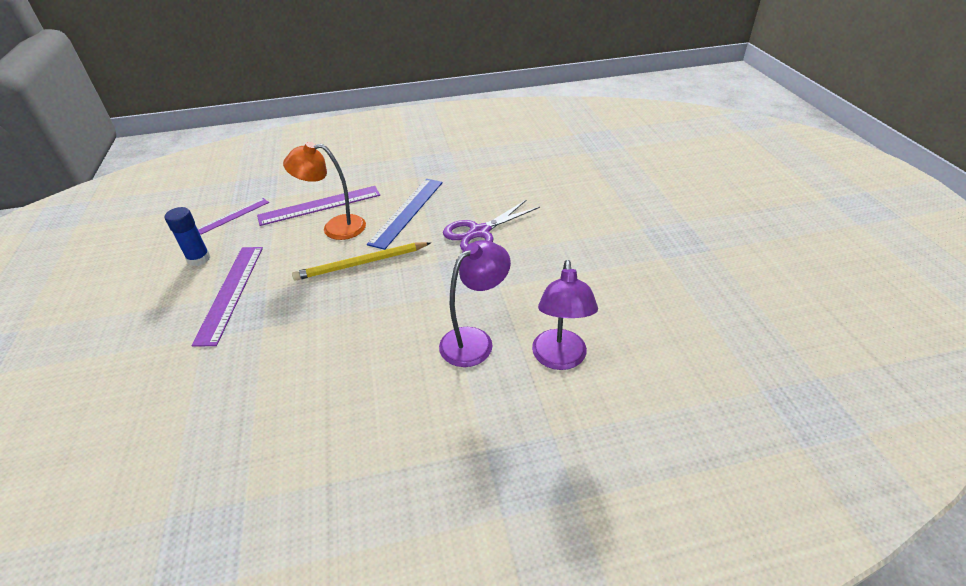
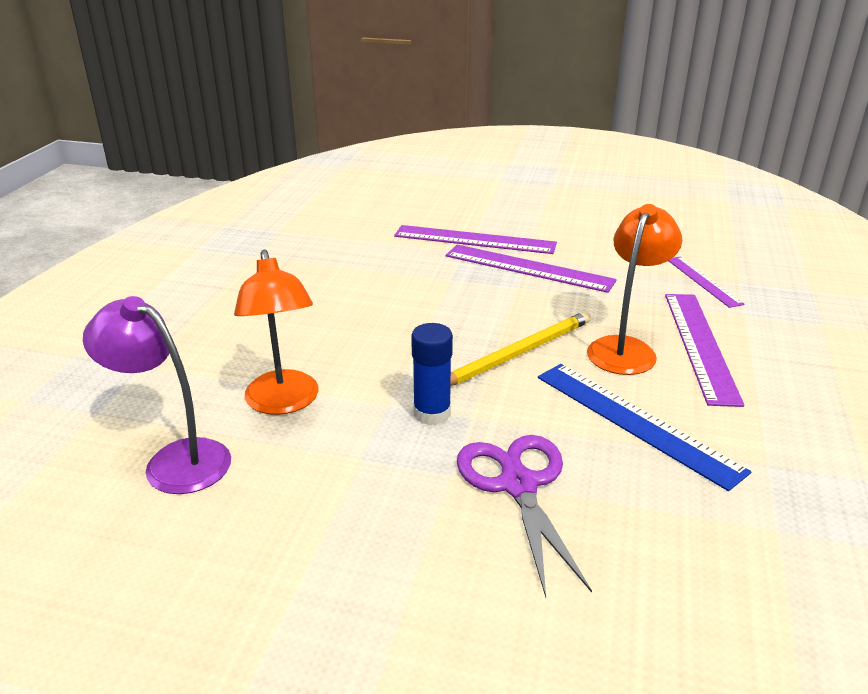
camera: 115 degrees right, 10 degrees down
(175, 340) = (474, 239): none -> purple ruler
(199, 259) = (610, 256): blue glue stick -> blue glue stick (432, 413)
(361, 263) = (518, 353): yellow pencil -> yellow pencil turned 45 degrees clockwise
(475, 340) = (284, 403): purple lamp -> orange lamp

